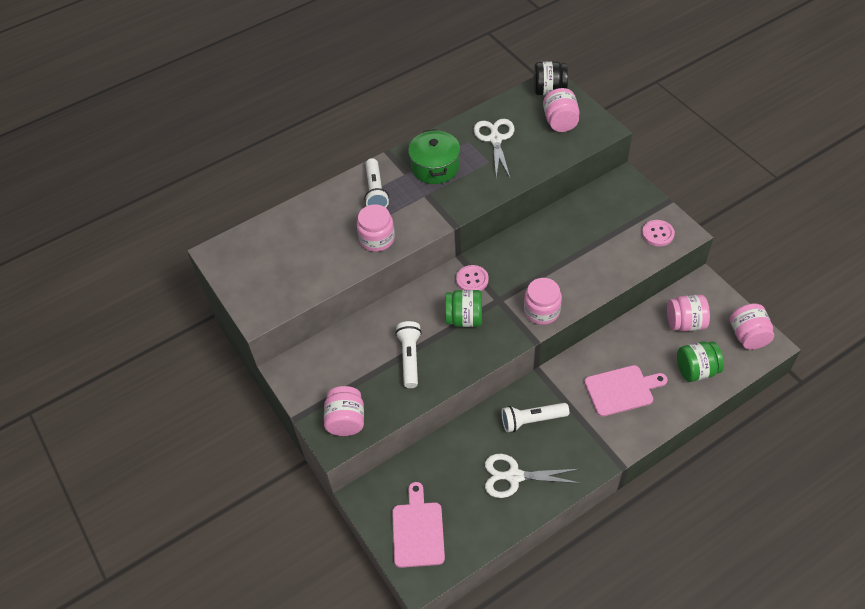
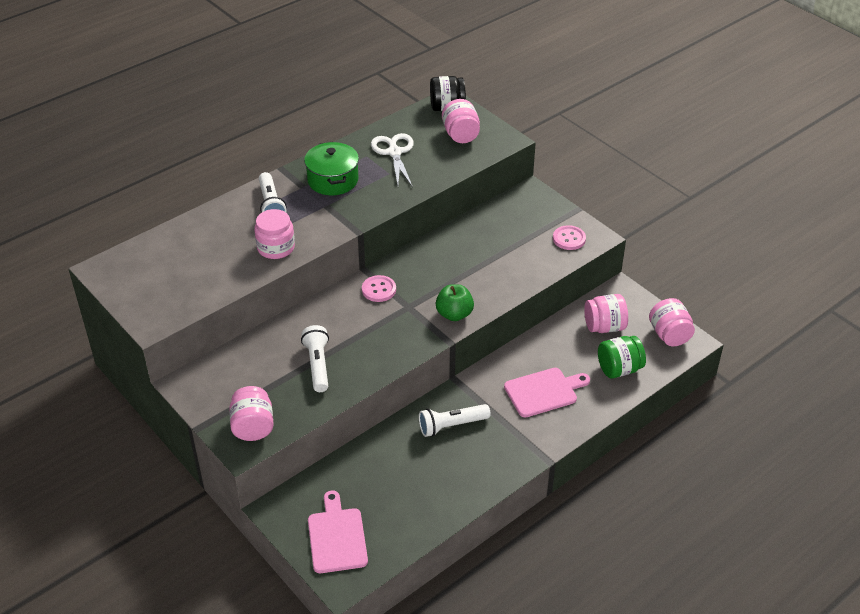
camera: 10 degrees left, 10 degrees down
(464, 318) = (373, 325): green jar -> none
(514, 476) = (436, 479): white scissors -> none
(541, 311) = (454, 314): pink jar -> green apple

